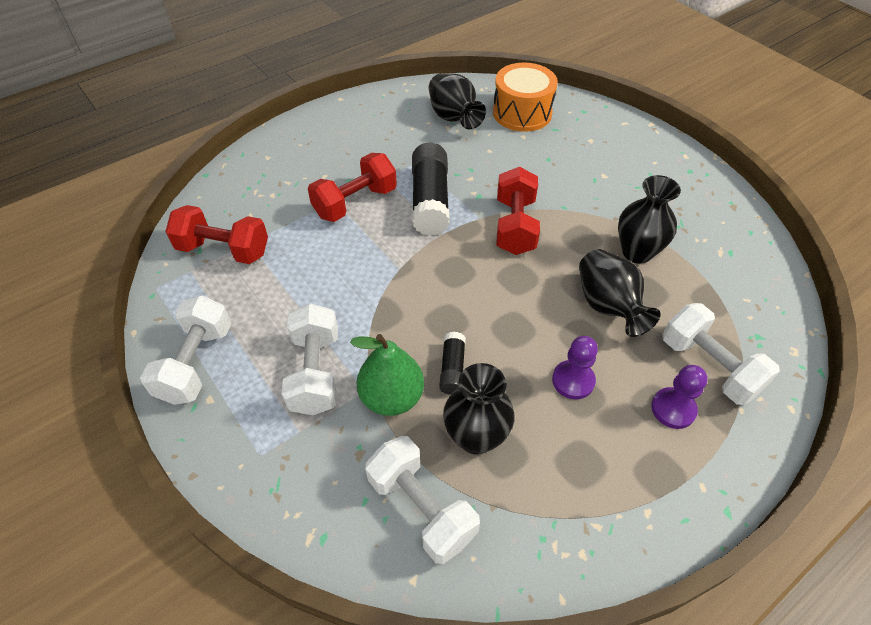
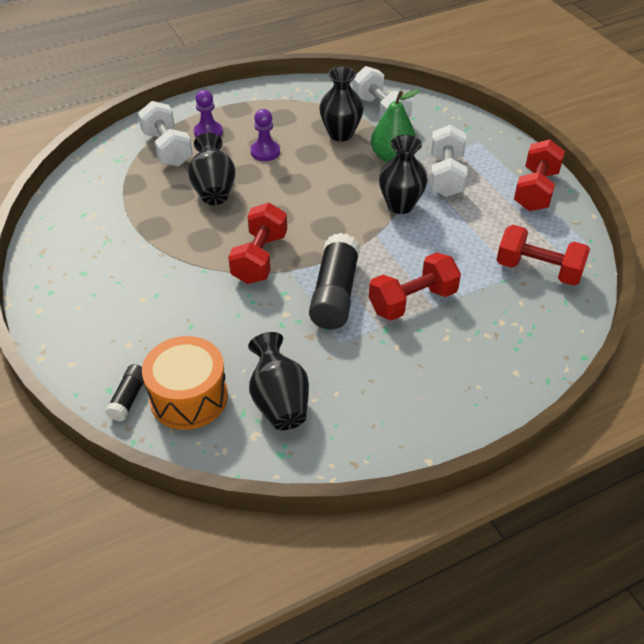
camera: 170 degrees left, 5 degrees down
(196, 363) = (535, 190): white dumbbell -> red dumbbell
(452, 369) = (347, 167): black glue stick -> black glue stick (129, 398)
(637, 252) = (163, 223): black vase -> black vase (400, 205)

